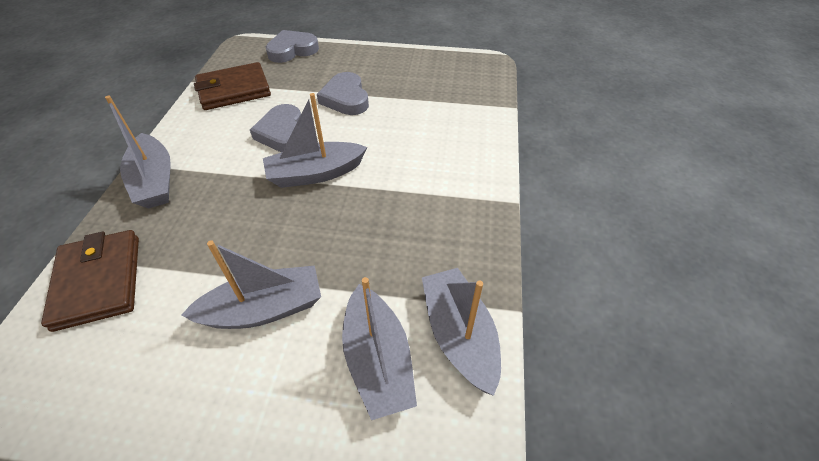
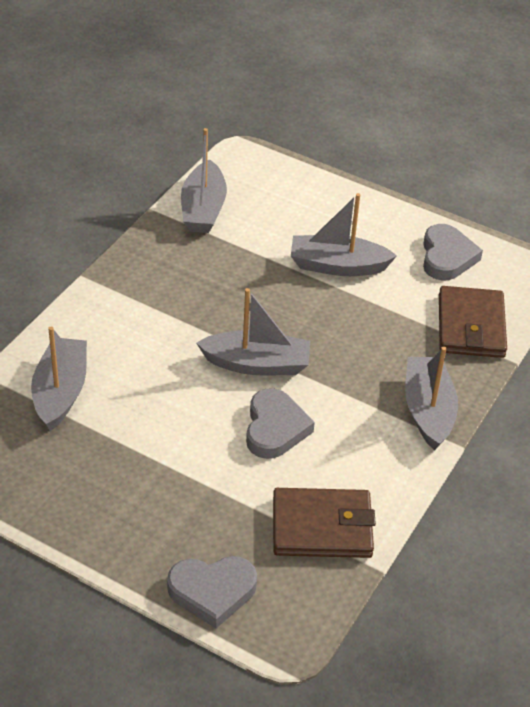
camera: 160 degrees left, 5 degrees down
(345, 98) = (176, 458): grey heart -> grey heart (447, 257)
(378, 360) = (266, 214): grey boat -> grey boat (61, 392)

